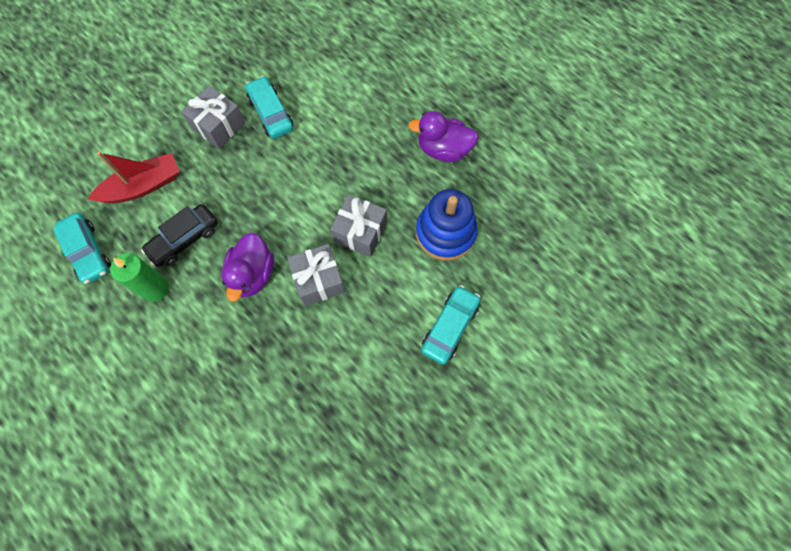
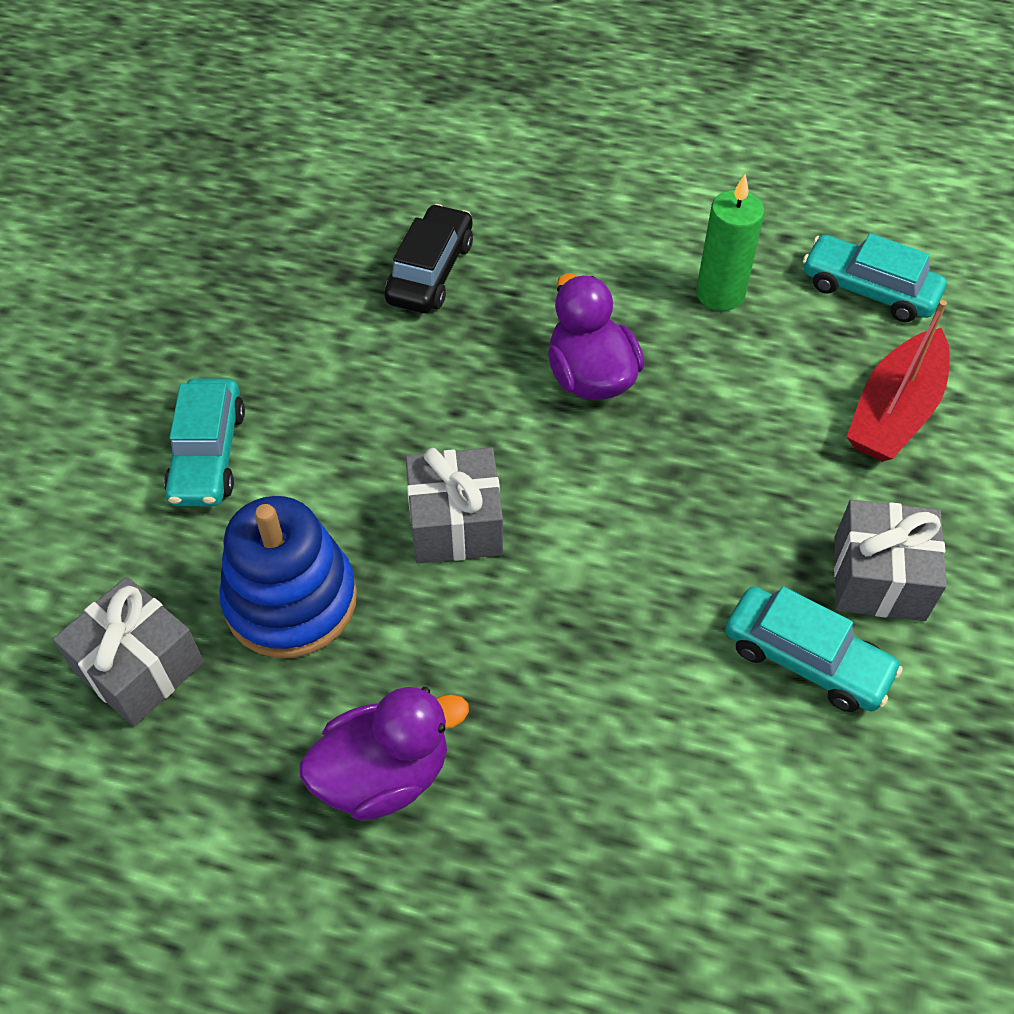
camera: 150 degrees right, 15 degrees down
(184, 239) = (744, 371): black car -> black car (430, 272)
(318, 280) = (475, 418): grey gift -> grey gift (139, 667)

